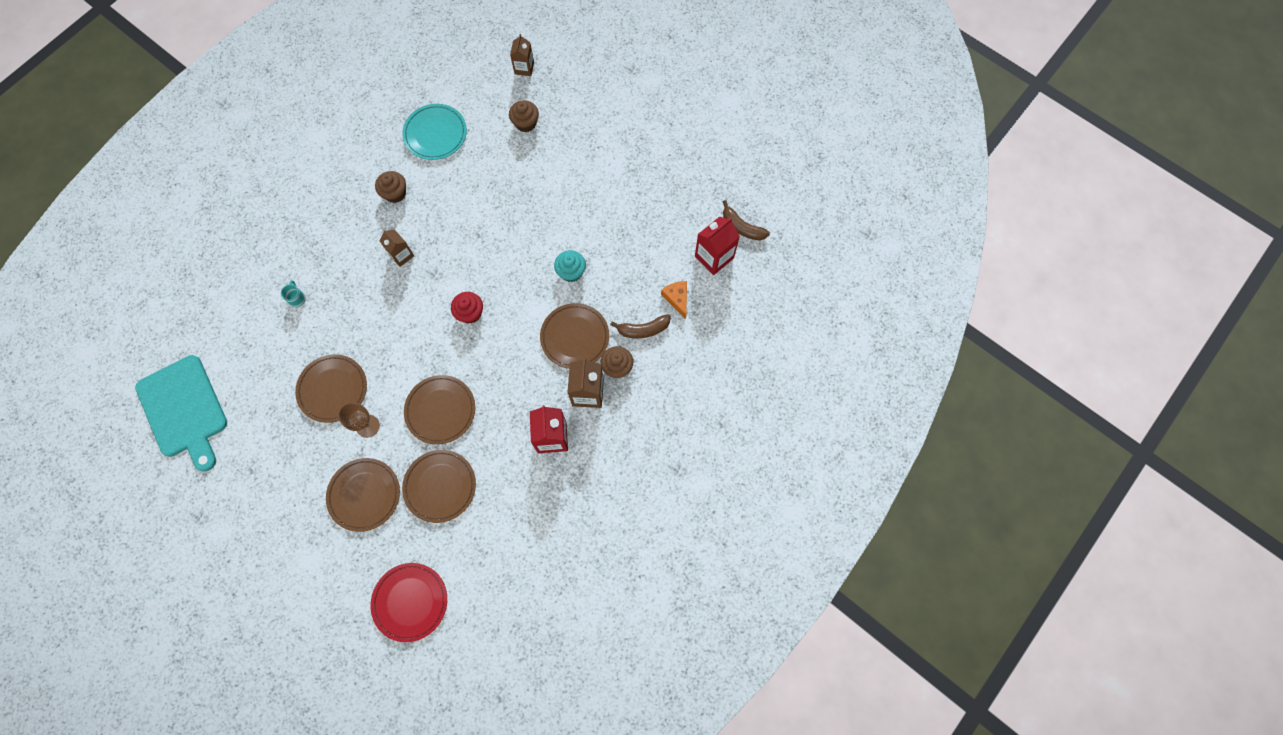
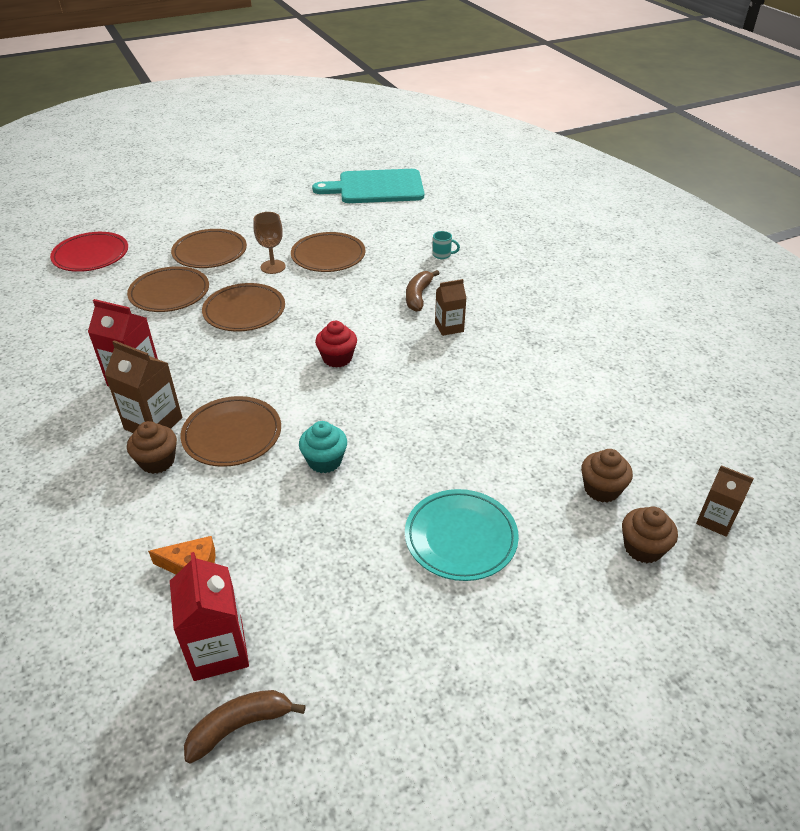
camera: 115 degrees right, 30 degrees down
(395, 193) = (537, 341): brown cupcake -> brown cupcake (643, 548)
(435, 134) = (615, 394): turquoise plate -> turquoise plate (460, 538)
(643, 329) = (181, 507): brown banana -> brown banana (418, 296)

